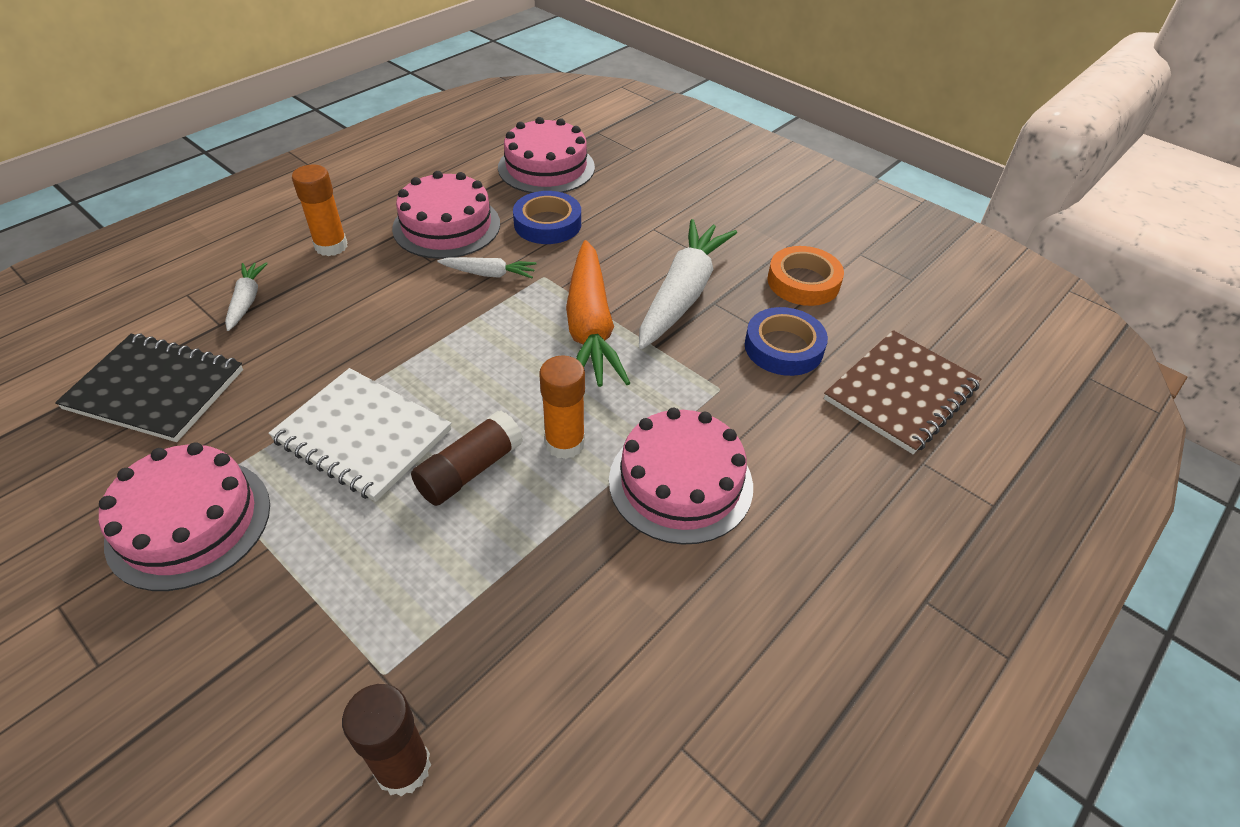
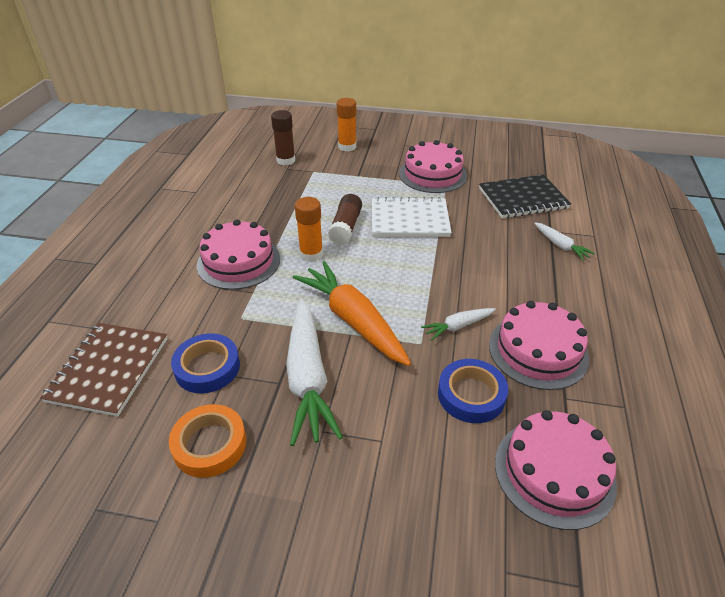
camera: 150 degrees right, 5 degrees down
(331, 246) = (579, 296): orange glue stick -> orange glue stick (347, 147)

